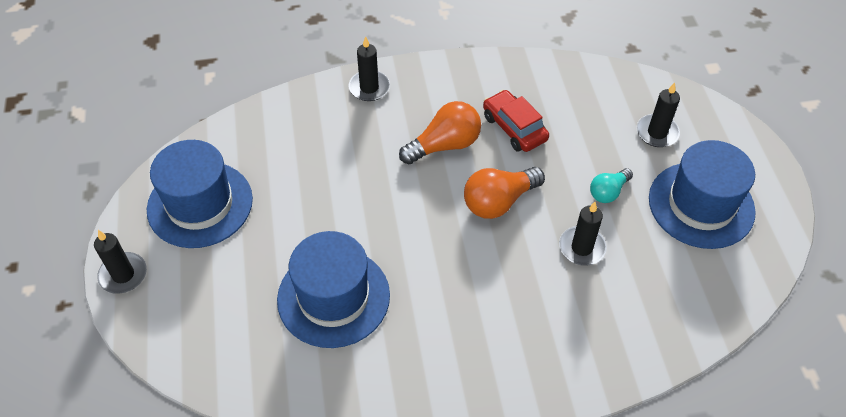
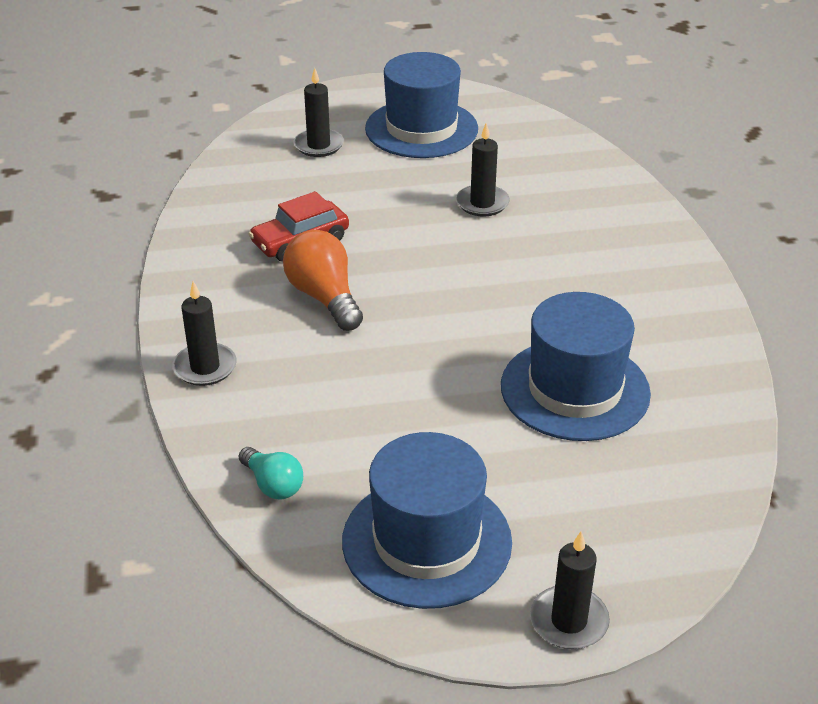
camera: 90 degrees left, 15 degrees down
(499, 201) = (418, 257): orange light bulb -> none
(608, 192) = (404, 182): turquoise light bulb -> turquoise light bulb (273, 484)

